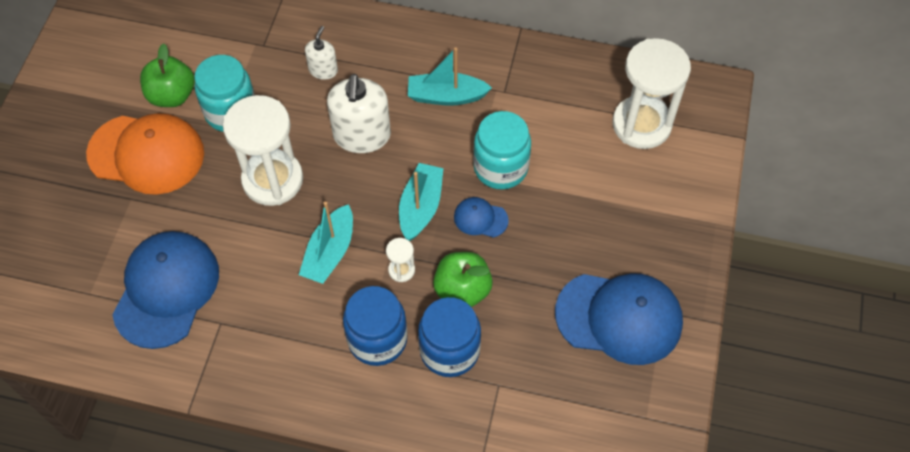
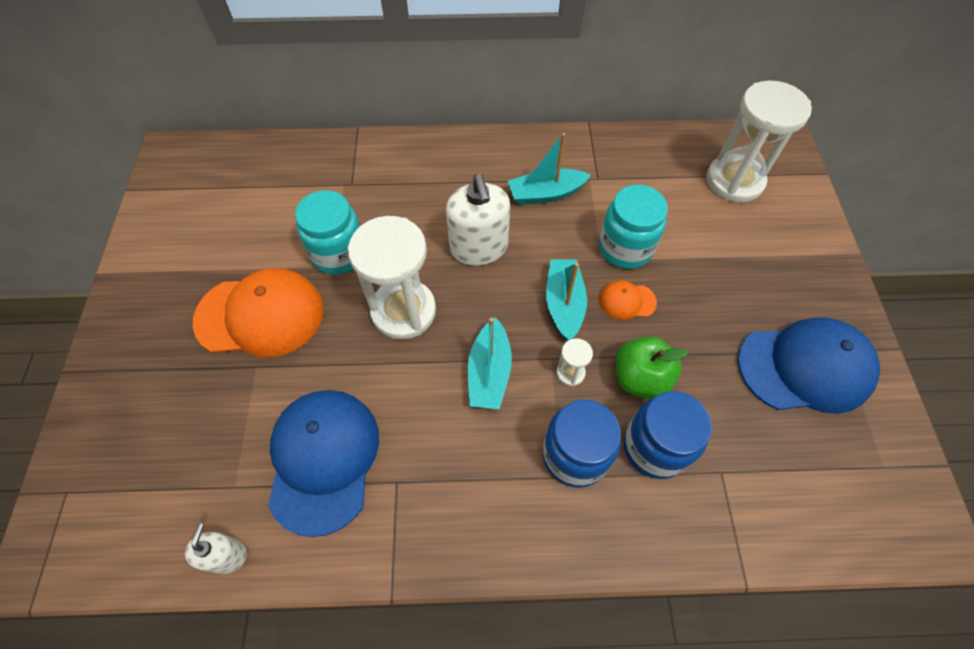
camera: 15 degrees left, 0 degrees up
(172, 95) = (272, 250): green apple -> none
(323, 70) = (418, 195): white soap dispenser -> white soap dispenser (227, 555)
(480, 218) = (627, 301): blue cap -> orange cap

